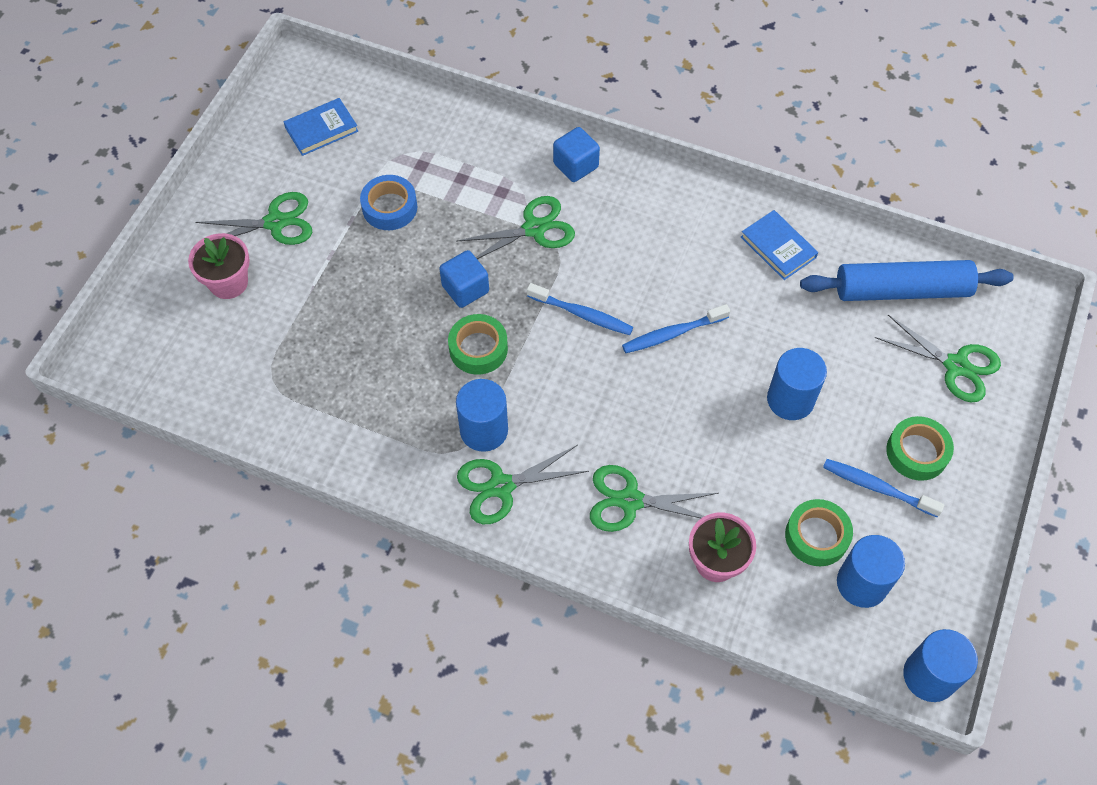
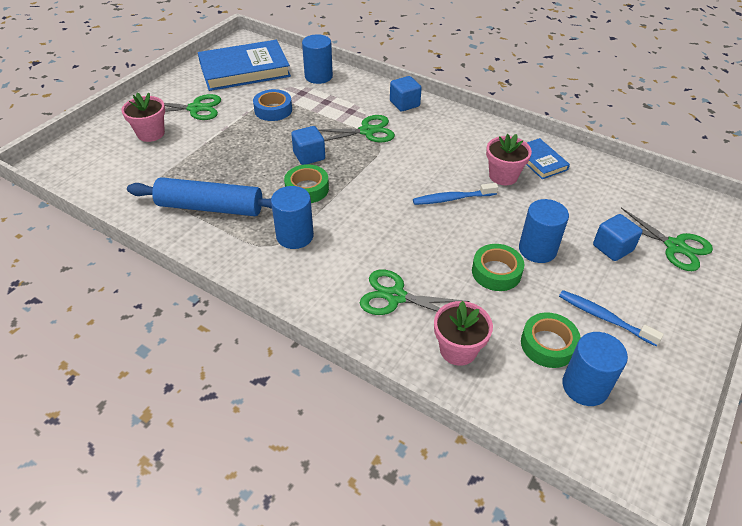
camera: 10 degrees right, 15 degrees down
(321, 129) = (244, 70): blue book -> blue book, size x2.00
(501, 486) = (296, 272): green scissors -> none
(582, 314) = (388, 180): blue toothbrush -> none
(733, 282) = (503, 176): none -> pink flower pot
(881, 381) = (612, 248): none -> blue cube
(901, 290) = (632, 195): blue rolling pin -> blue rolling pin (210, 207)
(917, 452) = (640, 298): green tape -> green tape (496, 272)
(929, 676) = (644, 474): blue cylinder -> blue cylinder (318, 76)

